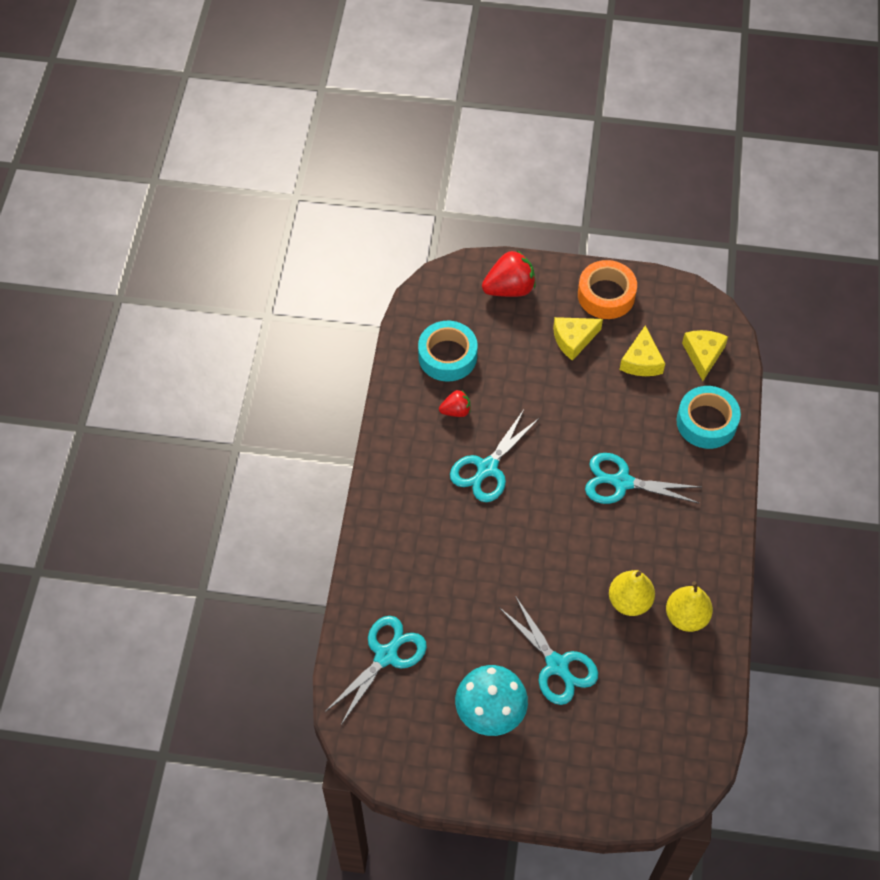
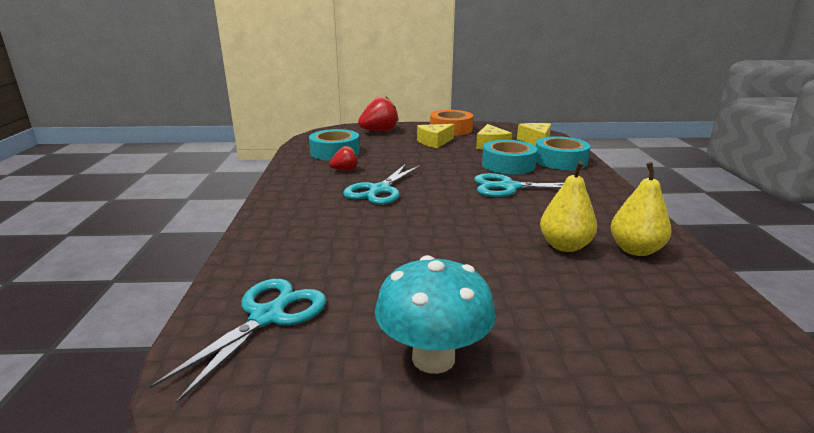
camera: 10 degrees left, 35 degrees down
(557, 666) = (510, 301): turquoise scissors -> none
(641, 424) = (508, 165): none -> turquoise tape

